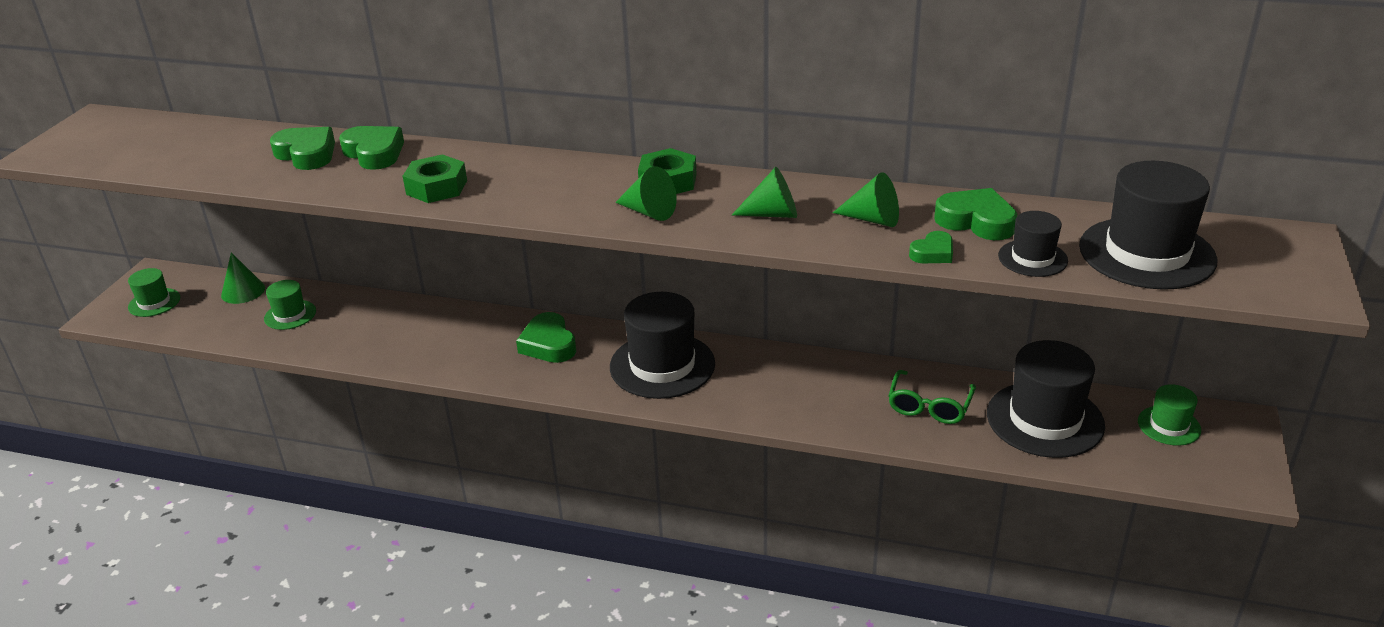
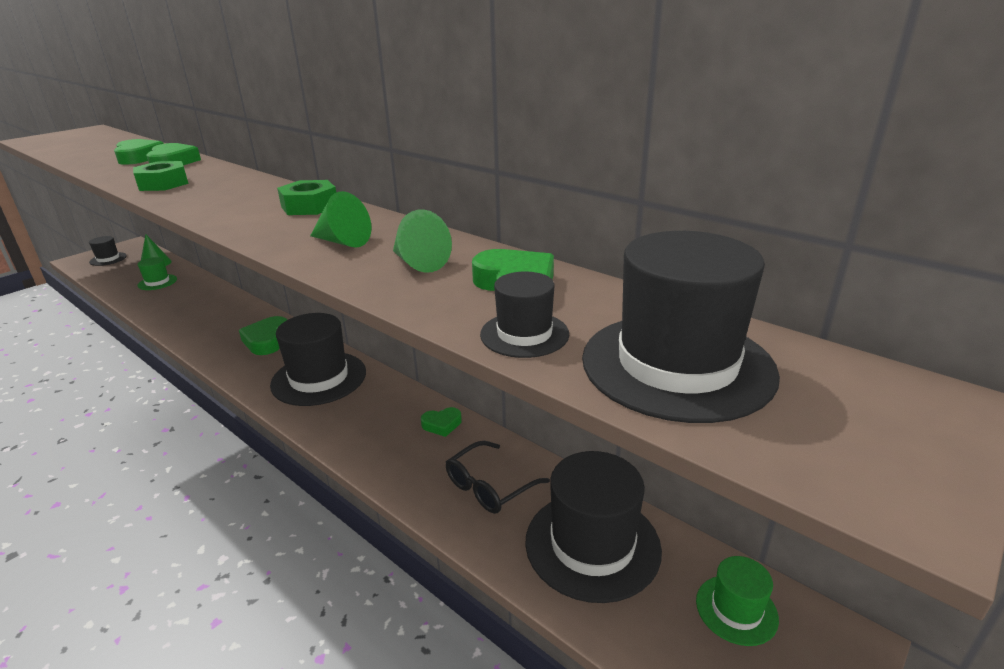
camera: 25 degrees right, 5 degrees down
(154, 302) = (108, 259): green hat -> black hat
(649, 212) = (257, 222): green cone -> none
(929, 406) = (489, 486): green glasses -> black glasses
(933, 253) = (426, 303): green heart -> green heart (442, 424)

